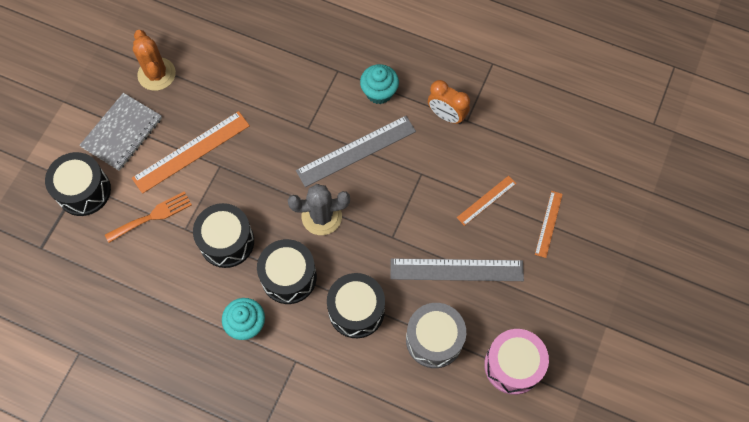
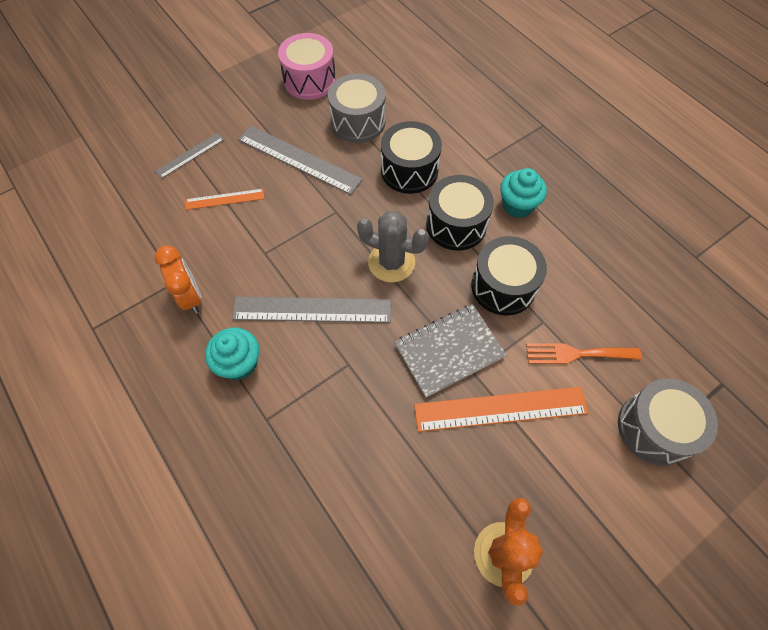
camera: 150 degrees left, 5 degrees down
(84, 191) = (654, 428): black drum -> grey drum
(122, 133) = (582, 484): grey notebook -> grey notebook (449, 351)
(548, 224) = (190, 155): orange ruler -> grey ruler

